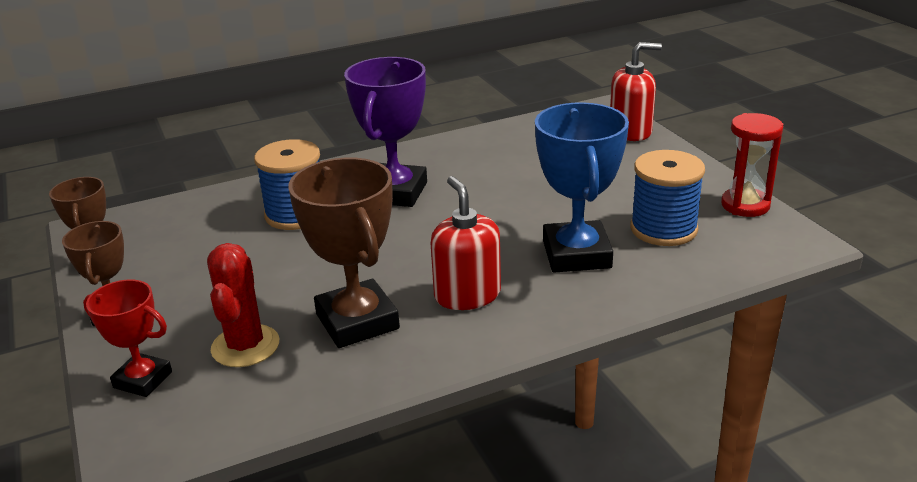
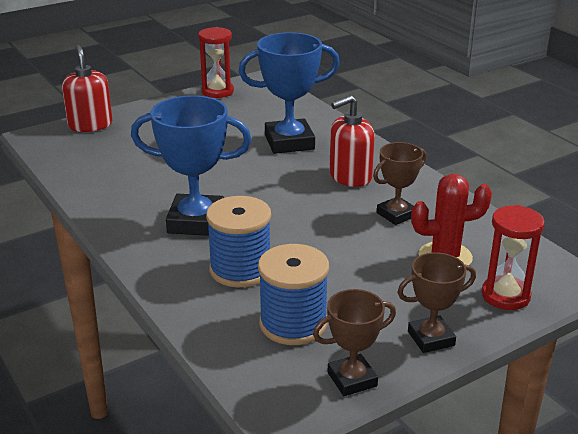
camera: 100 degrees left, 0 degrees up
(143, 380) = (505, 296): red trophy -> red hourglass
(357, 321) = (396, 214): brown trophy -> brown trophy, size x0.59
(395, 192) = (196, 221): purple trophy -> blue trophy
(663, 229) = (251, 115): blue spool -> blue spool (293, 324)

